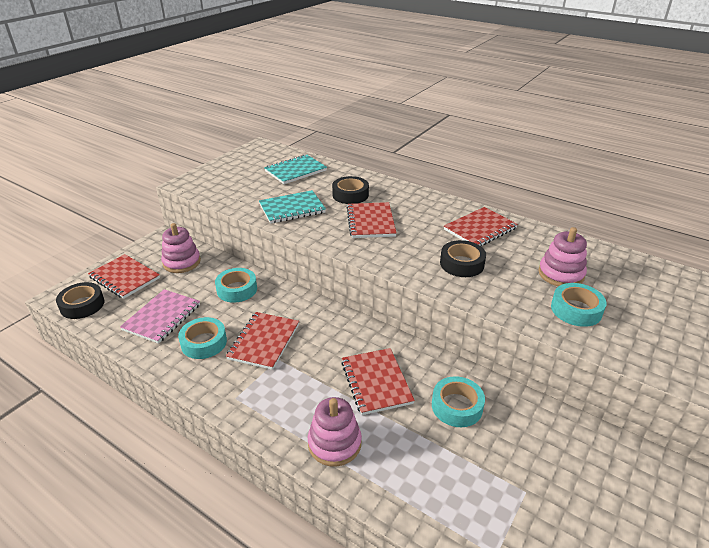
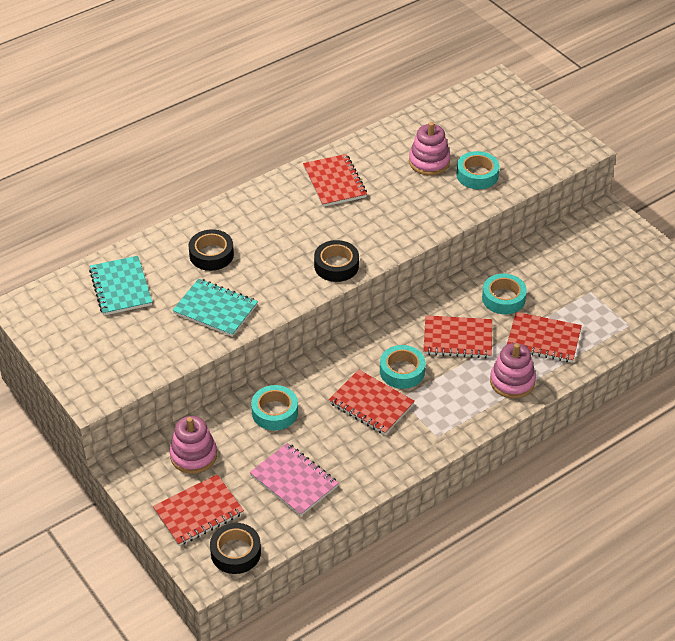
camera: 70 degrees left, 10 degrees up
(204, 342) = (352, 450): turquoise tape -> turquoise tape (402, 371)
(292, 208) = (215, 309): turquoise notebook -> turquoise notebook turned 60 degrees counterclockwise
(371, 222) = (278, 254): red notebook -> red notebook (543, 339)
(462, 264) = (384, 215): black tape -> black tape (336, 266)

